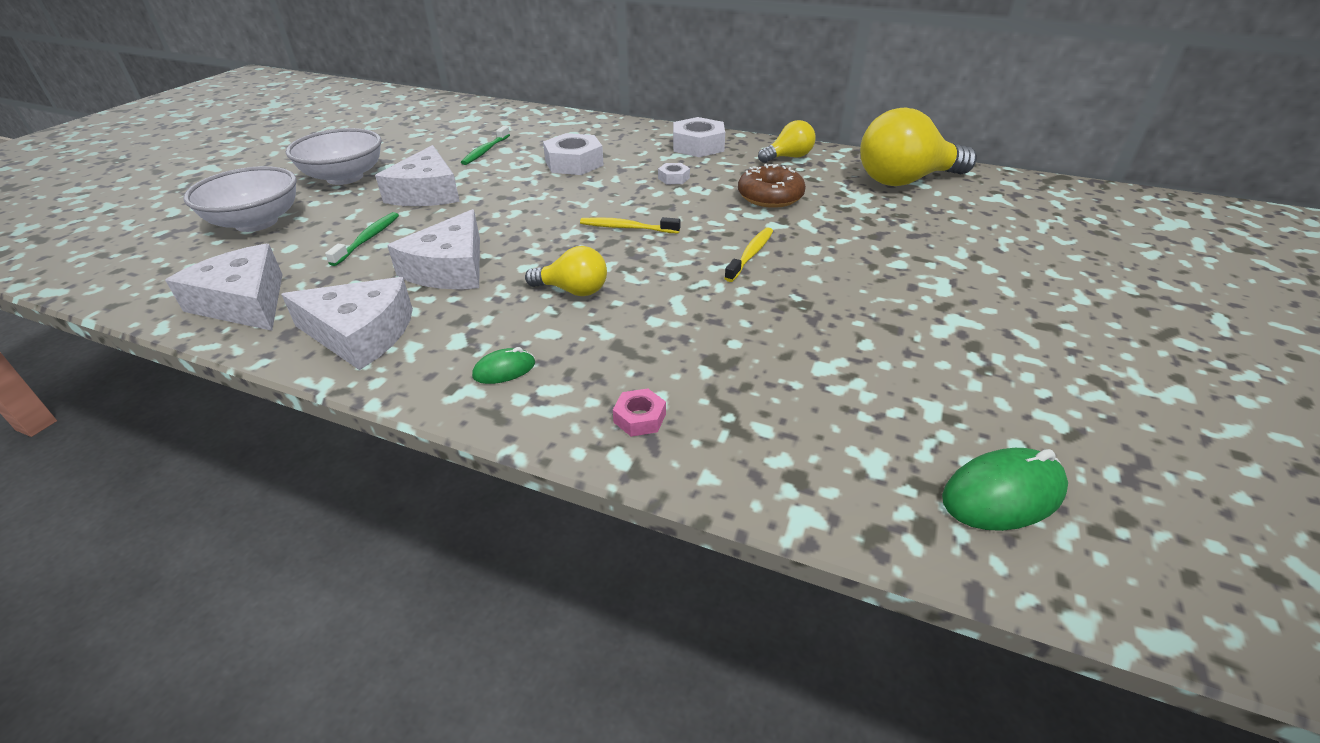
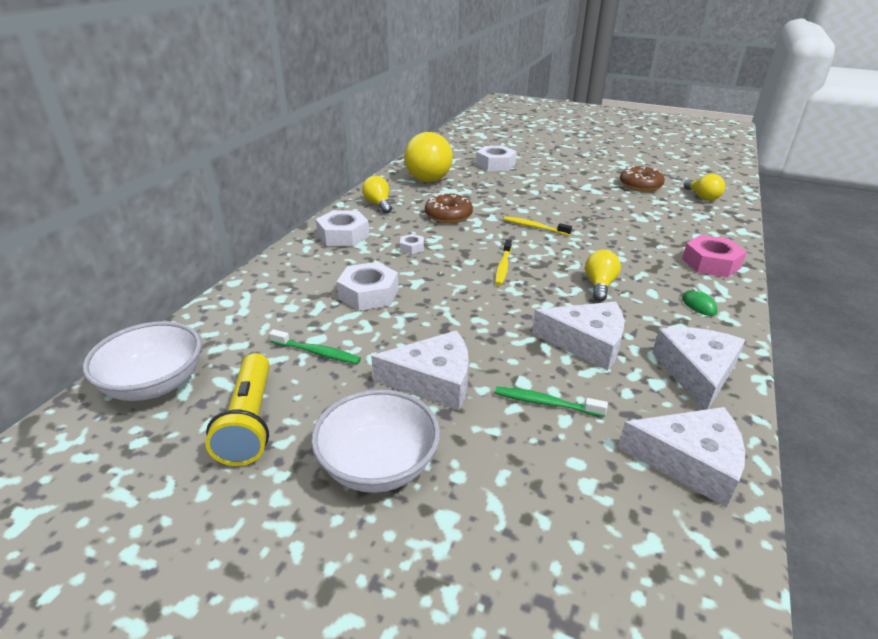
camera: 90 degrees left, 5 degrees down
(244, 302) = (690, 461): white cheese -> white cheese turned 120 degrees counterclockwise
(256, 222) = (520, 519): white bowl -> white bowl (154, 384)
(415, 139) = (249, 421): none -> yellow flashlight
(639, 418) = (711, 263): pink nut -> pink nut, size x2.00
(1003, 494) = (702, 197): green mouse -> yellow light bulb
(1007, 233) = (495, 164): none -> white nut
(1018, 396) = (640, 185): none -> brown donut

